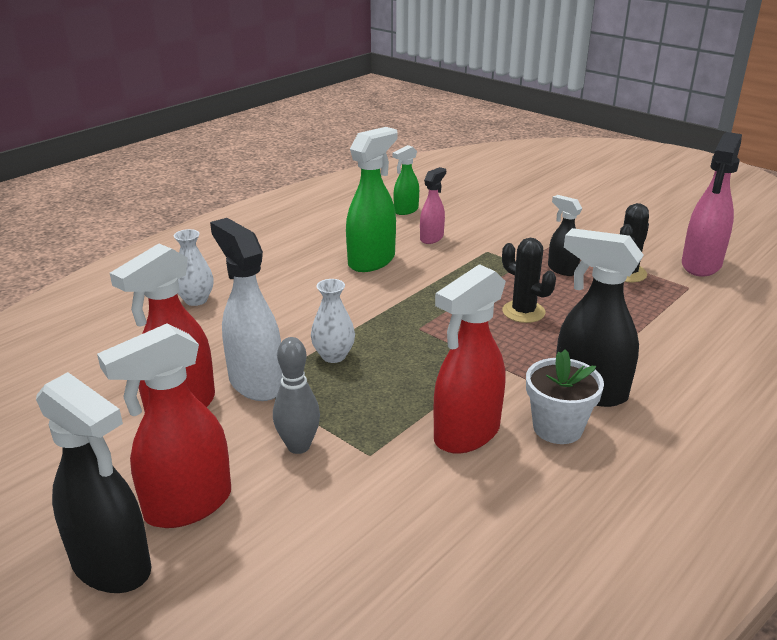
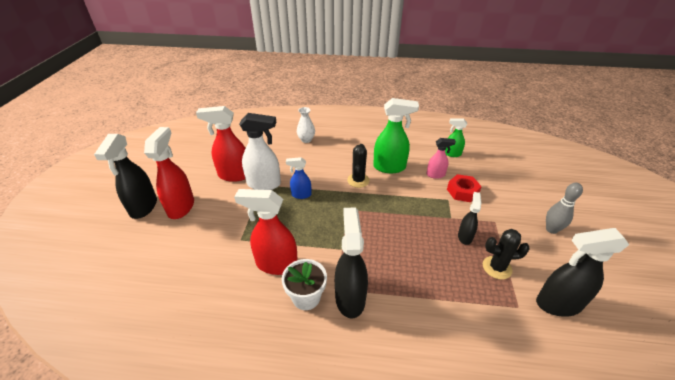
camera: 55 degrees right, 10 degrees up
(187, 505) = (181, 207): red spray bottle -> red spray bottle turned 75 degrees clockwise
(255, 382) = (264, 184): white spray bottle -> white spray bottle turned 75 degrees clockwise
(298, 446) = (232, 216): grey bowling pin -> grey bowling pin (551, 229)
(333, 356) = (301, 195): white vase -> blue spray bottle
(485, 236) = (462, 192): none -> red nut
(523, 312) = (401, 240): black cactus -> black cactus (358, 180)
(701, 265) = (558, 304): pink spray bottle -> black spray bottle

